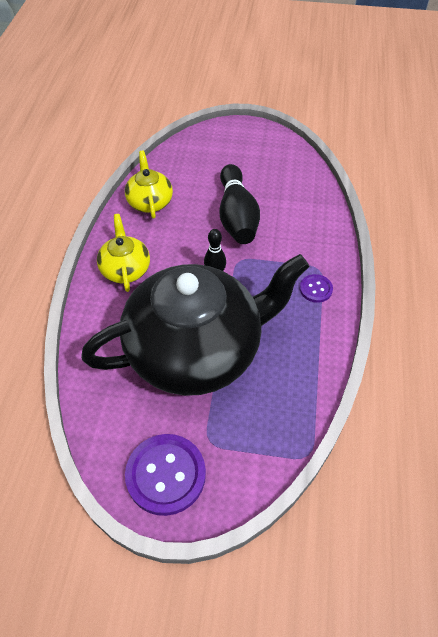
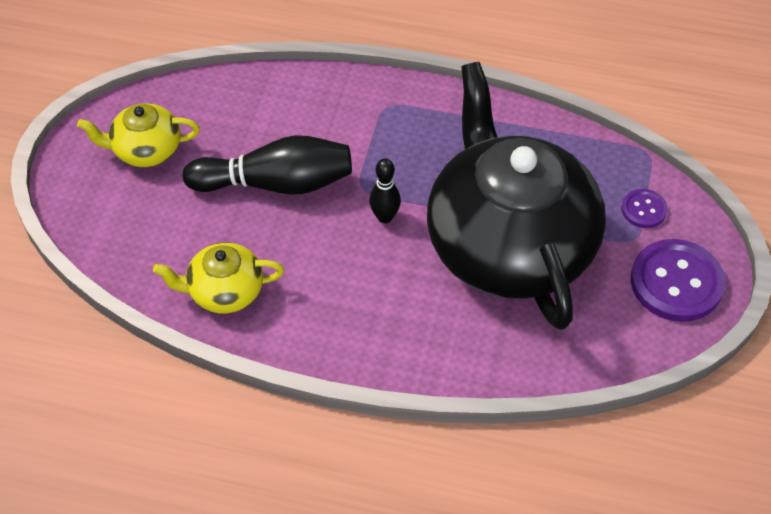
camera: 85 degrees left, 0 degrees up
(125, 269) = (363, 324): yellow teapot -> yellow teapot (145, 150)
(315, 289) = (421, 114): purple button -> purple button (644, 210)

